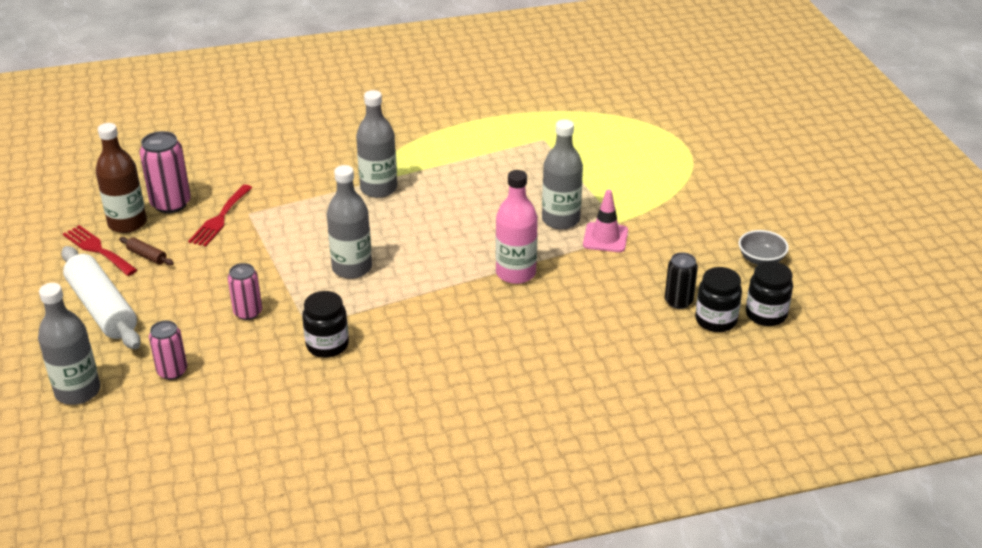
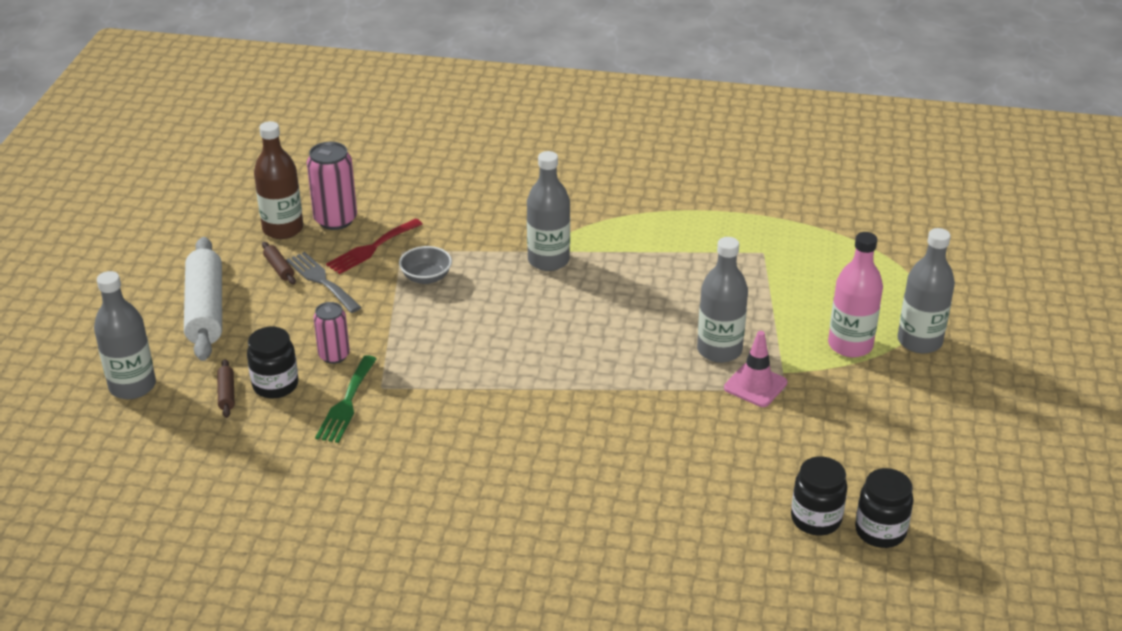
camera: 25 degrees right, 0 degrees up
(97, 249) = (239, 248): red fork -> none
(172, 371) = (226, 394): pink can -> brown rolling pin
(193, 256) = (321, 280): none -> grey fork
(286, 347) = (346, 403): none -> green fork
(327, 345) = (386, 414): black jar -> black jar (275, 385)
(352, 268) = (464, 339): grey bottle -> grey bottle (919, 341)
(515, 273) = (629, 396): pink bottle -> pink bottle (850, 345)
(678, 301) = (788, 484): black can -> none
(761, 259) = (920, 464): grey bowl -> grey bowl (426, 277)

